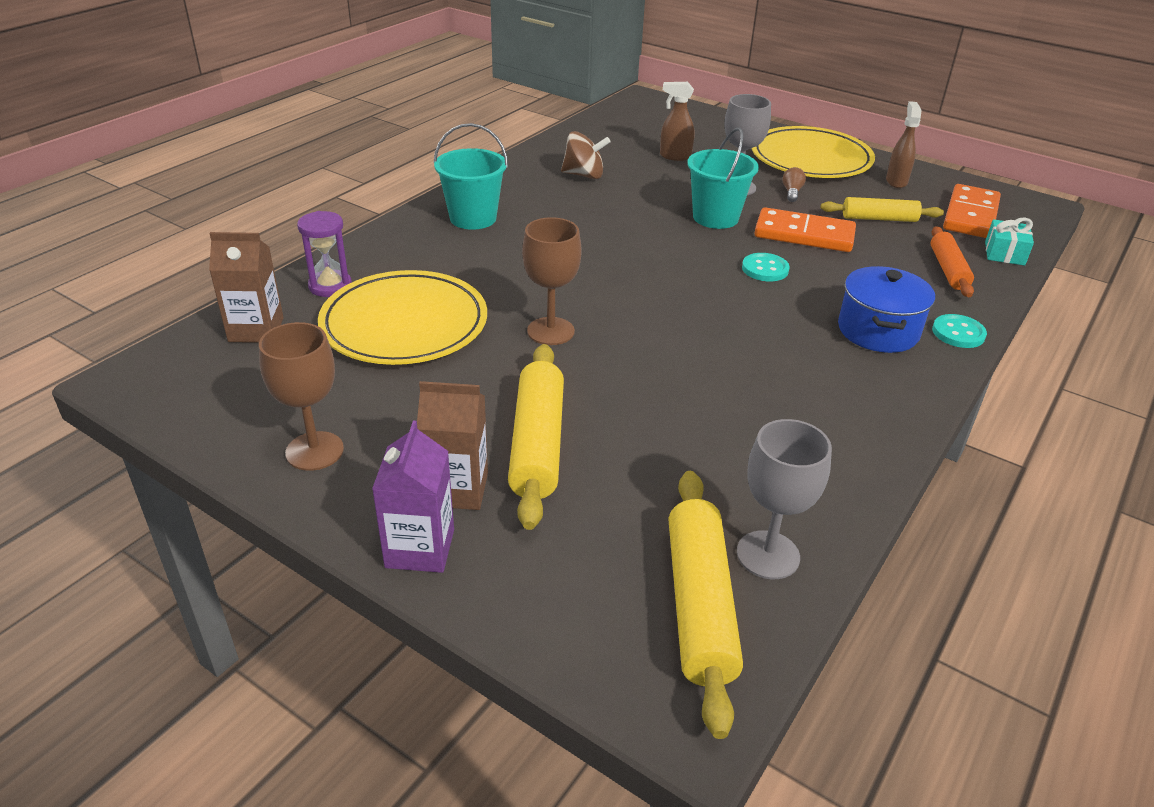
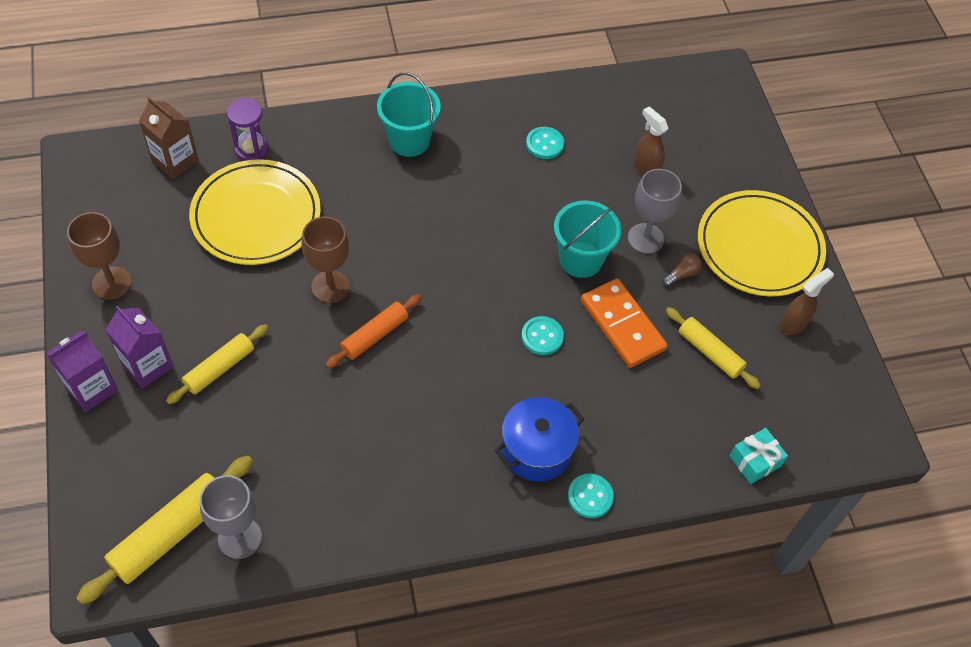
camera: 40 degrees right, 20 degrees up
(457, 489) = (147, 365): brown carton -> purple carton
(538, 444) = (220, 368): yellow rolling pin -> yellow rolling pin, size x0.64
(584, 175) = (544, 144): brown spinning top -> turquoise button
(948, 270) = (680, 440): orange rolling pin -> orange rolling pin (375, 336)
(970, 215) = (796, 405): orange domino -> none

